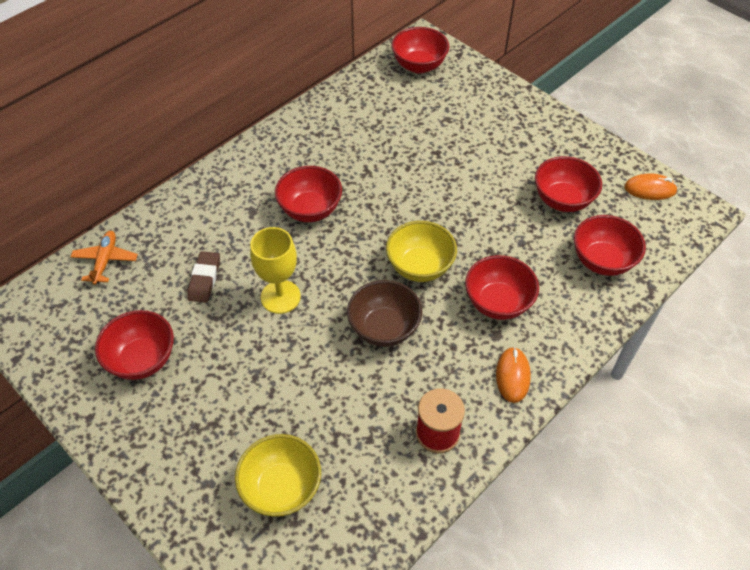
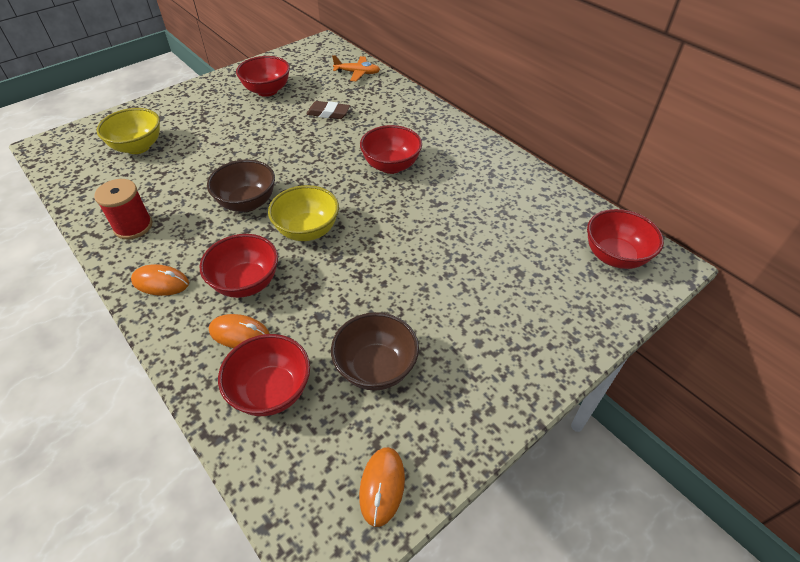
camera: 95 degrees right, 5 degrees down
(280, 297) = (300, 148): yellow goblet -> none
(555, 294) = (239, 334): none -> orange mouse
(562, 200) = (376, 368): red bowl -> brown bowl

